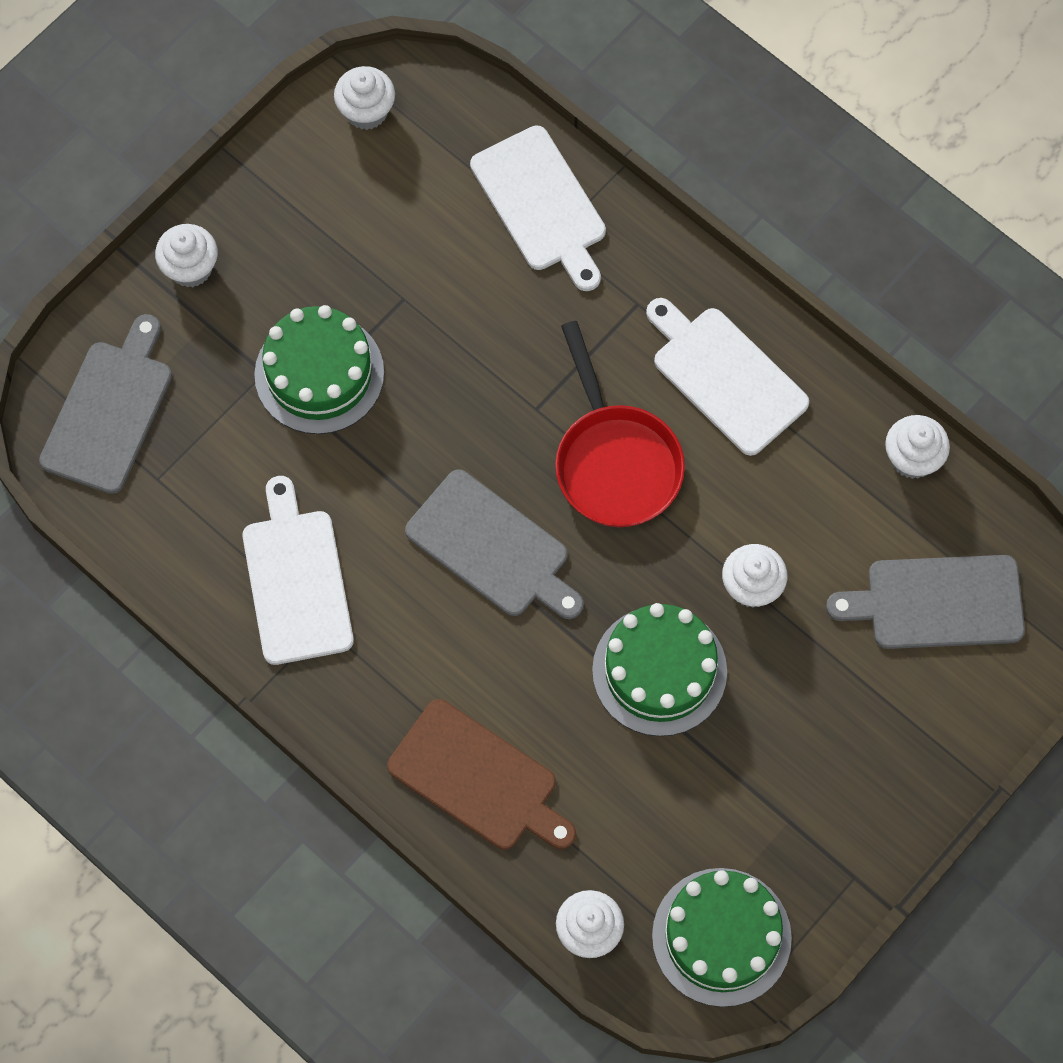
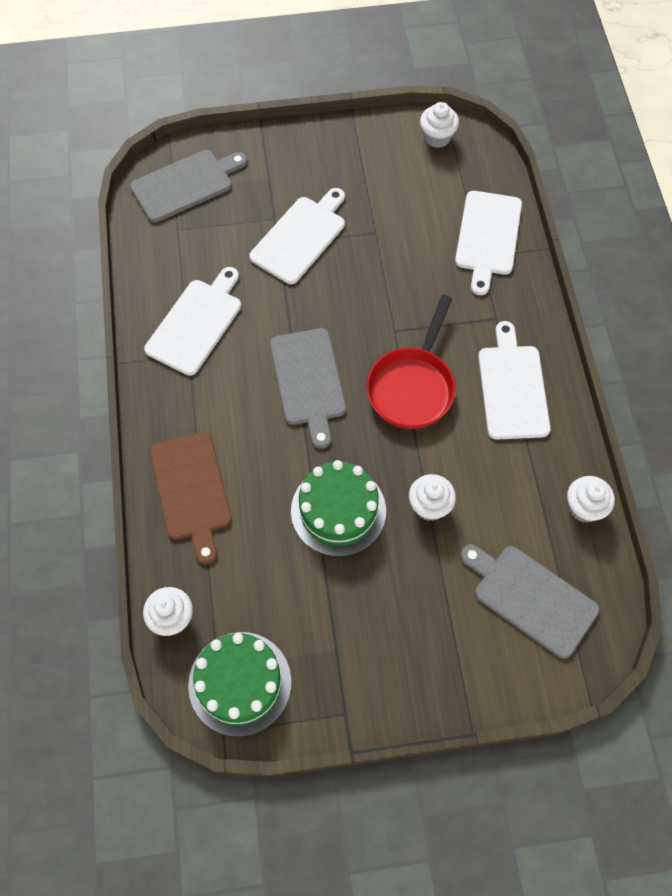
camera: 40 degrees right, 5 degrees down
(190, 268) = (285, 149): white cupcake -> none
(319, 373) = (300, 237): green cake -> white cutting board

